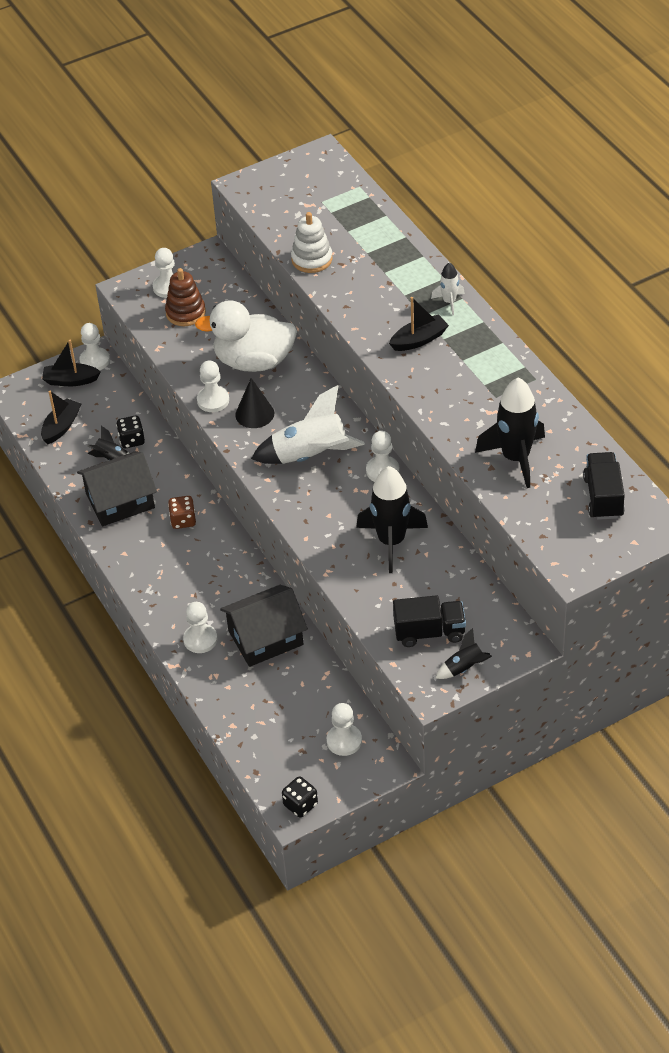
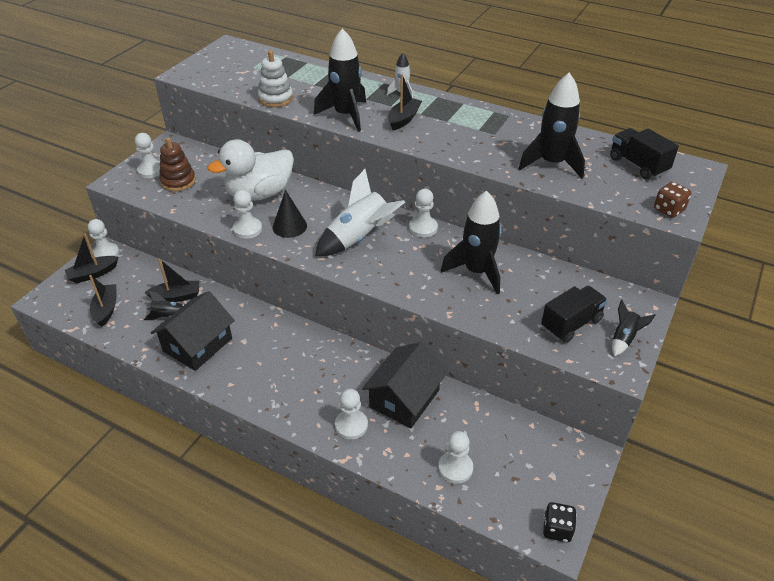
camera: 35 degrees left, 5 degrees down
(132, 440) = (176, 297): black dice -> black boat
(183, 520) = (263, 338): brown dice -> brown dice (668, 210)
(344, 741) = (540, 452): white pawn -> white pawn (455, 468)
(364, 311) = (346, 115): none -> black rocket

